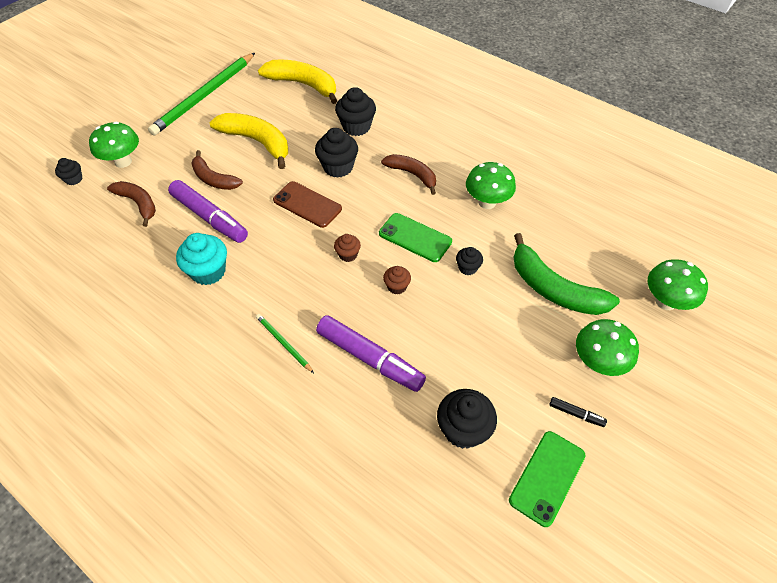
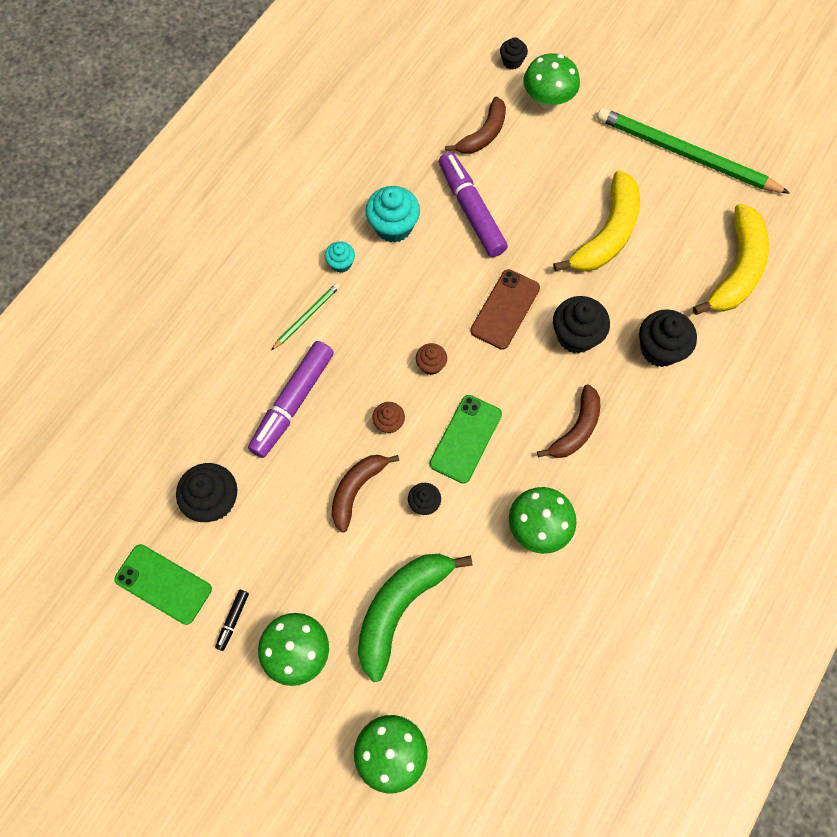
camera: 85 degrees right, 15 degrees up
(210, 217) = (471, 210): purple marker -> purple marker turned 120 degrees clockwise
(213, 179) = (533, 200): brown banana -> brown banana (356, 490)
(235, 313) = (341, 263): none -> turquoise cupcake

